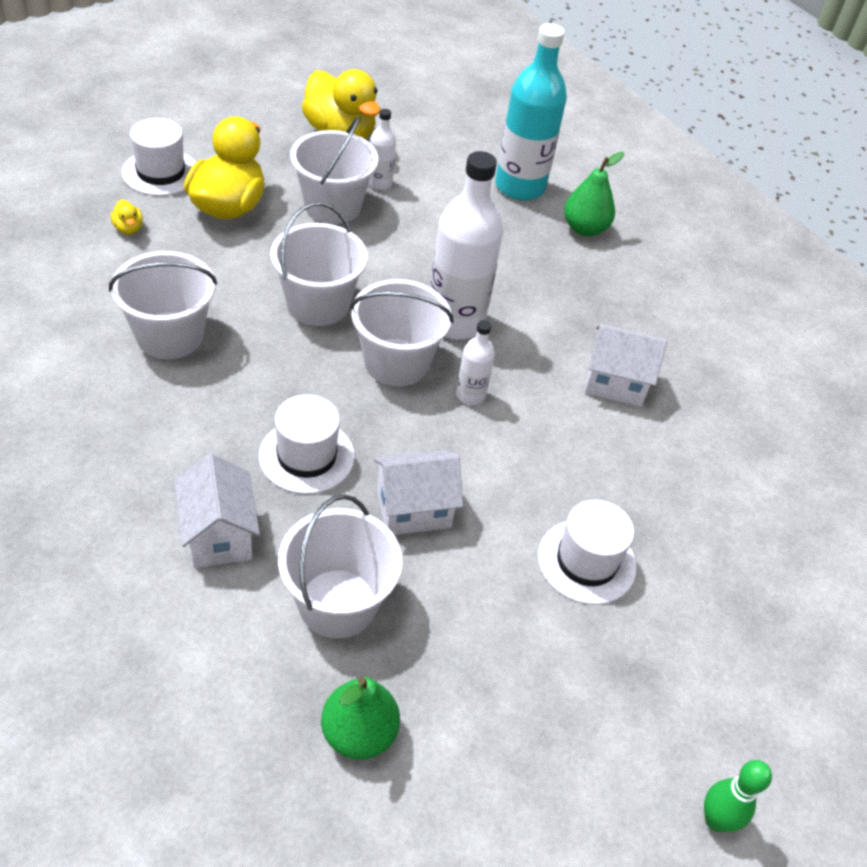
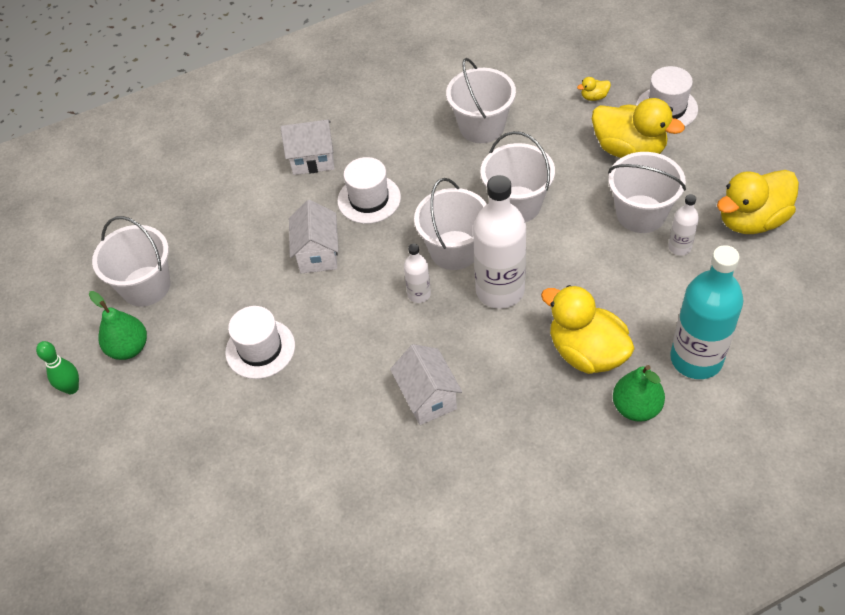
camera: 110 degrees right, 5 degrees up
(337, 603) = (255, 214): white bucket -> white bucket (146, 286)
(359, 733) = (173, 222): green pear -> green pear (129, 348)
(527, 257) = (586, 352): none -> yellow duck
(615, 383) = (428, 398): white house -> white house turned 45 degrees counterclockwise

